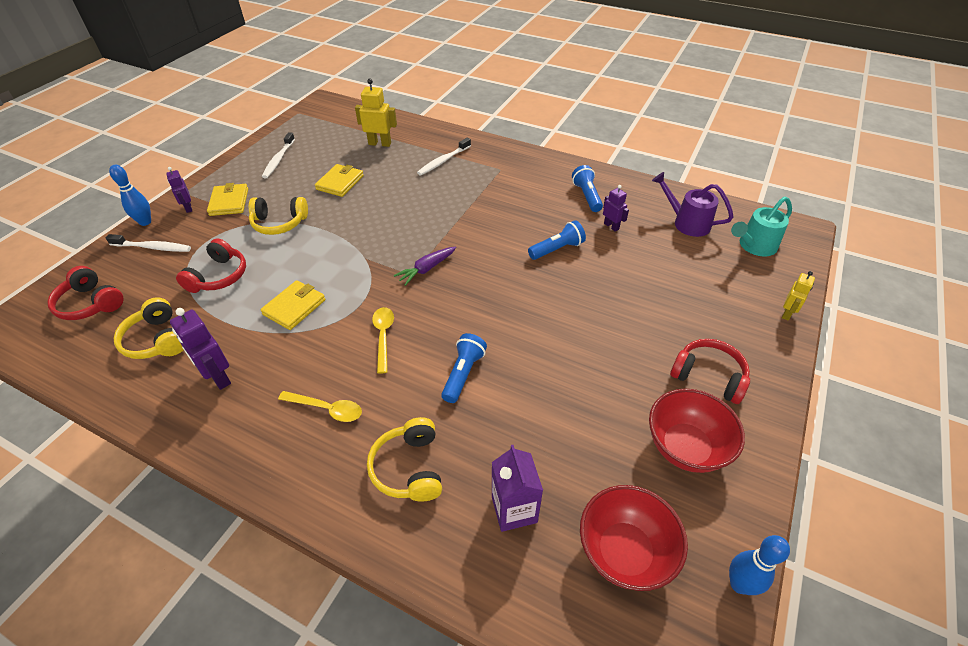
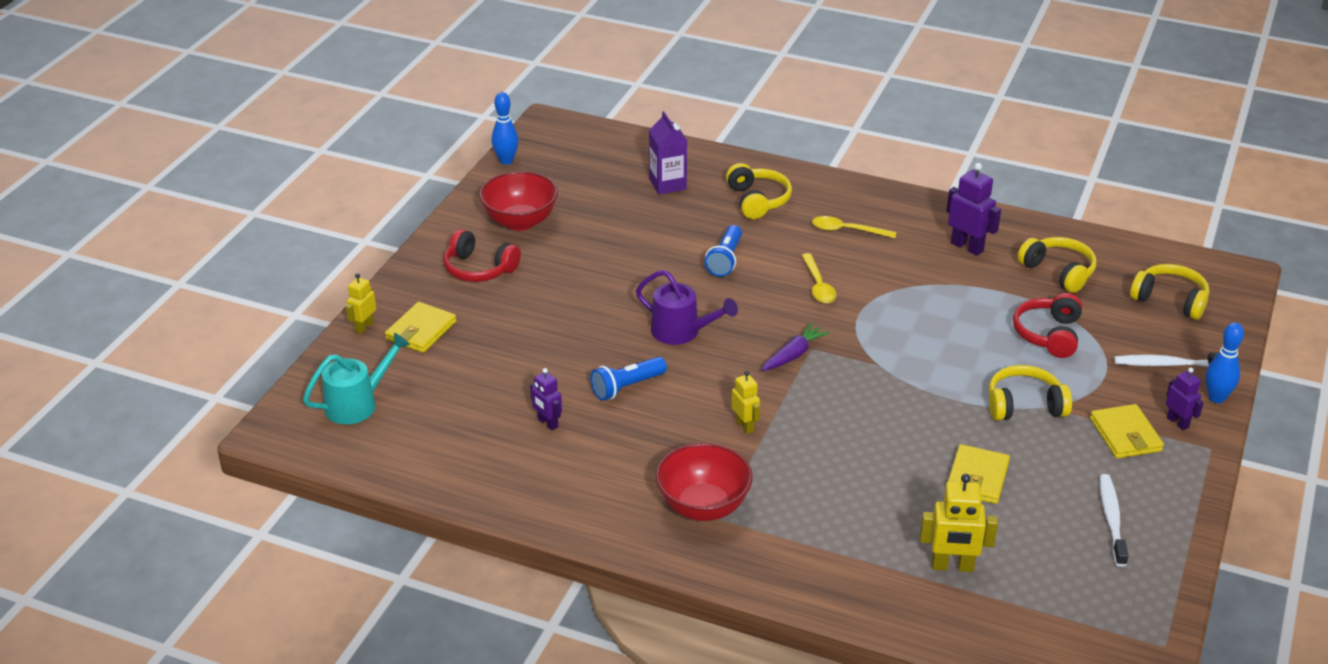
camera: 175 degrees right, 10 degrees down
(90, 304) = (1170, 300): red headphones -> yellow headphones
(294, 307) = (933, 307): yellow wallet -> yellow wallet (421, 331)
(443, 161) = (822, 530): white toothbrush -> none
(475, 218) = (745, 426): none -> yellow robot
(587, 196) = (577, 471): blue flashlight -> none
(624, 552) = (584, 170): red bowl -> red bowl (703, 506)
(686, 222) = (437, 434): purple watering can -> purple watering can (682, 332)

